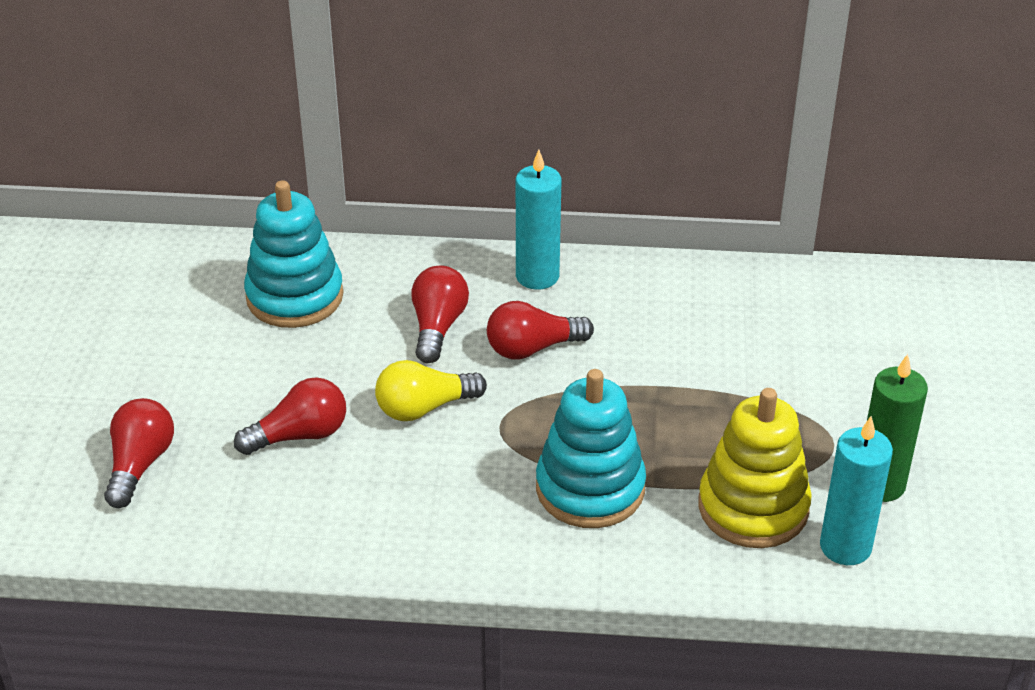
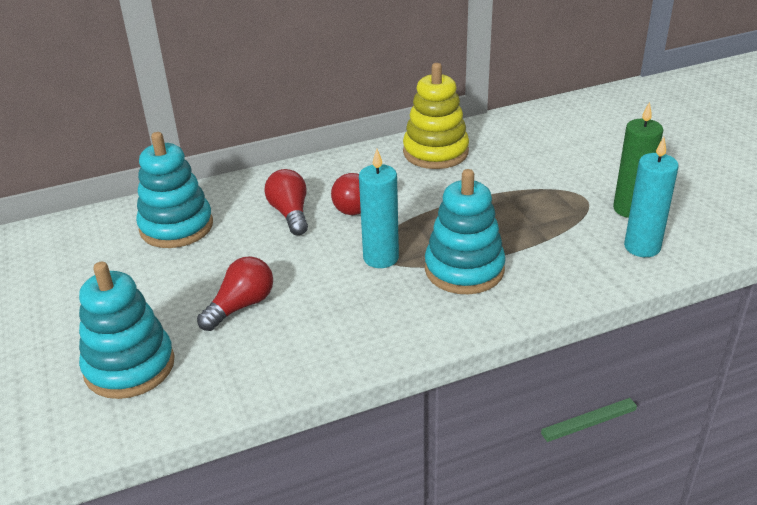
camera: 25 degrees left, 5 degrees down
(140, 464) = (129, 366): red light bulb -> turquoise stacking toy
(424, 407) = (317, 261): yellow light bulb -> none
(537, 276) = (333, 168): turquoise candle -> turquoise candle (381, 258)
(753, 507) = (571, 245): yellow stacking toy -> yellow stacking toy (435, 152)

